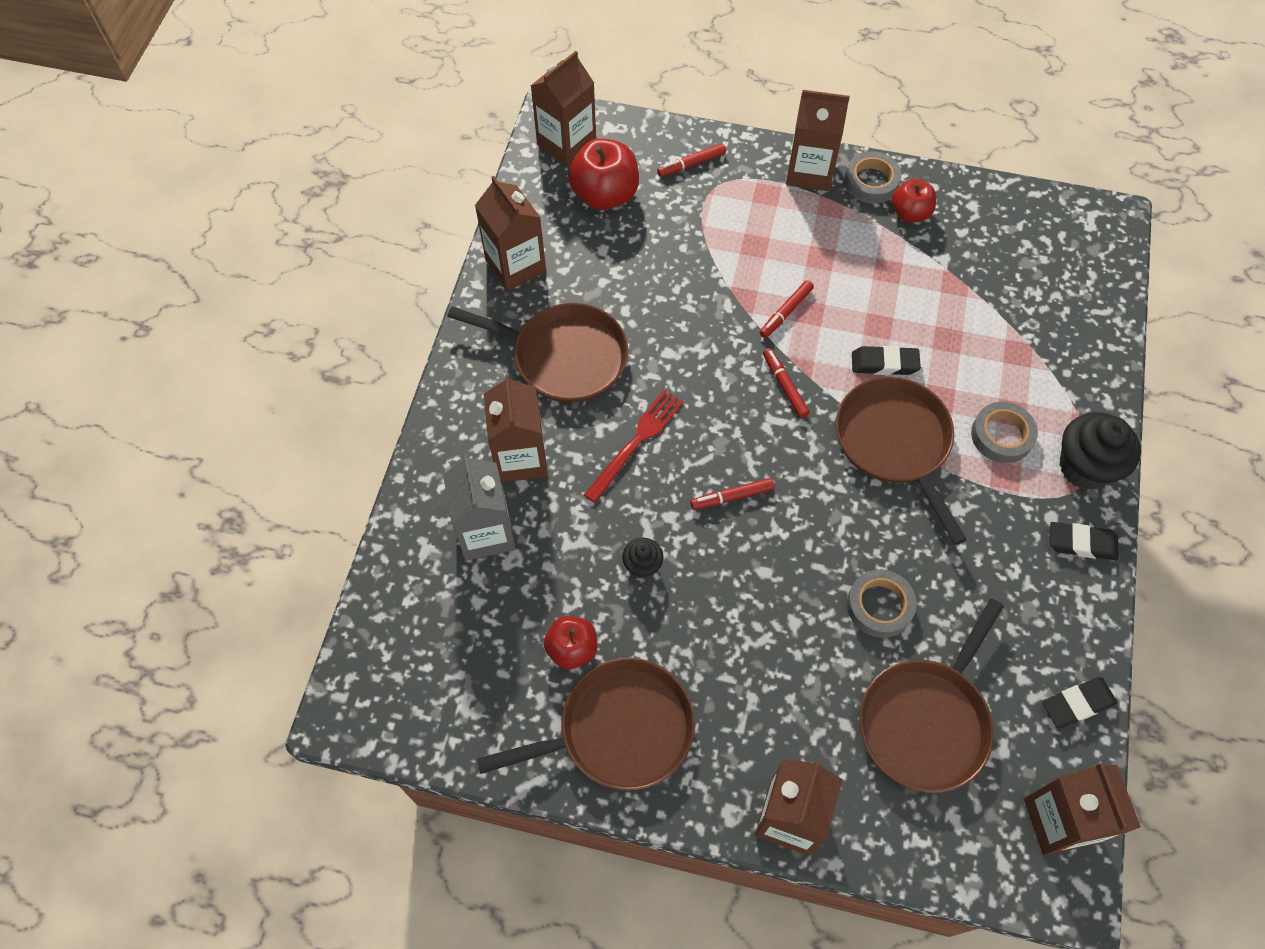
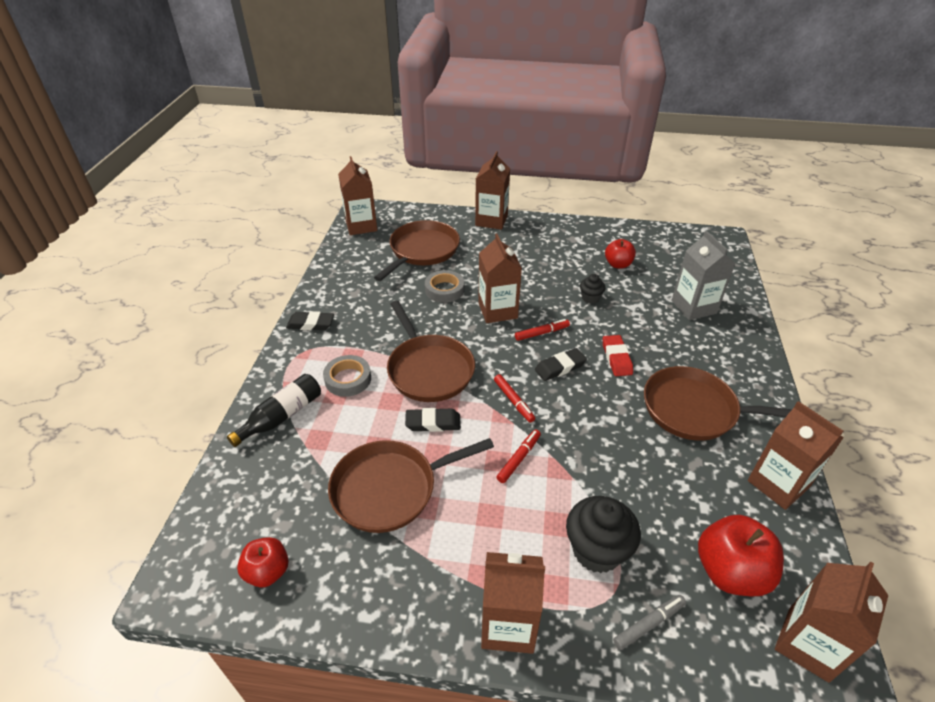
camera: 175 degrees right, 20 degrees down
(520, 458) = (693, 344): brown carton -> brown carton (497, 310)
(619, 730) = (581, 240): brown pan -> brown pan (389, 489)
(636, 443) = (616, 358): red fork -> red eraser
(691, 164) = (648, 624): red marker -> grey marker
(871, 182) = (436, 616): grey tape -> none
(910, 213) = (395, 575): red apple -> red apple (268, 571)
(1071, 386) = (282, 416): none -> black bottle
(1077, 704) = (339, 260): black eraser -> black eraser (560, 367)
(1084, 467) = (292, 364): black cupcake -> black cupcake (596, 550)

